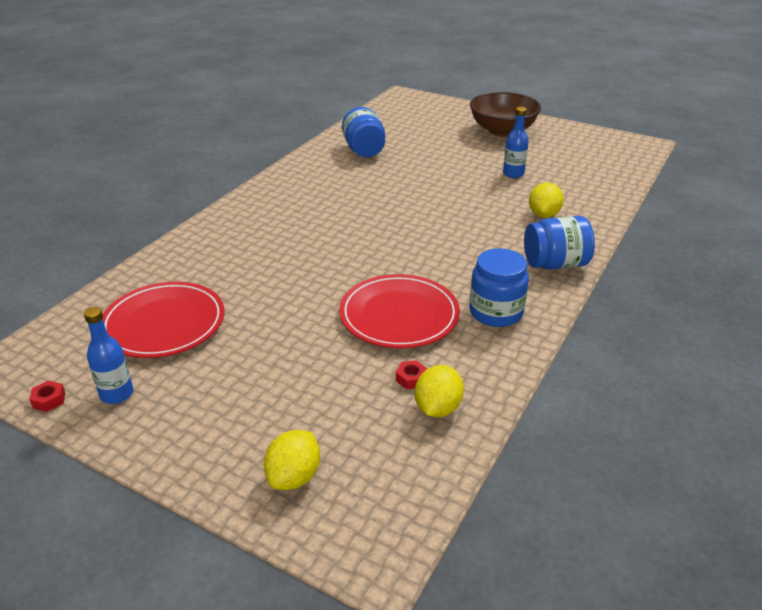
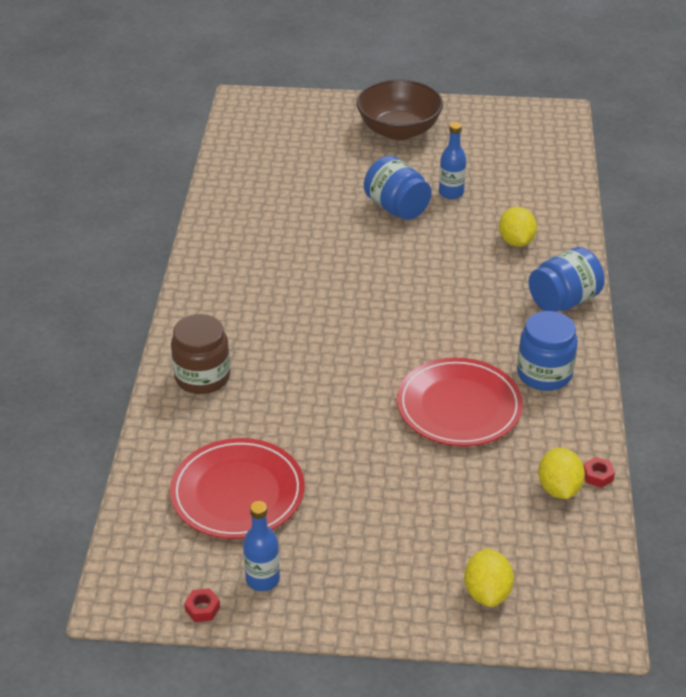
camera: 25 degrees left, 5 degrees up
(217, 240) = (202, 377): none -> brown jar
(364, 150) = (263, 203): blue jar -> blue jar (396, 208)
(411, 379) = (517, 468): red nut -> red nut (597, 476)

